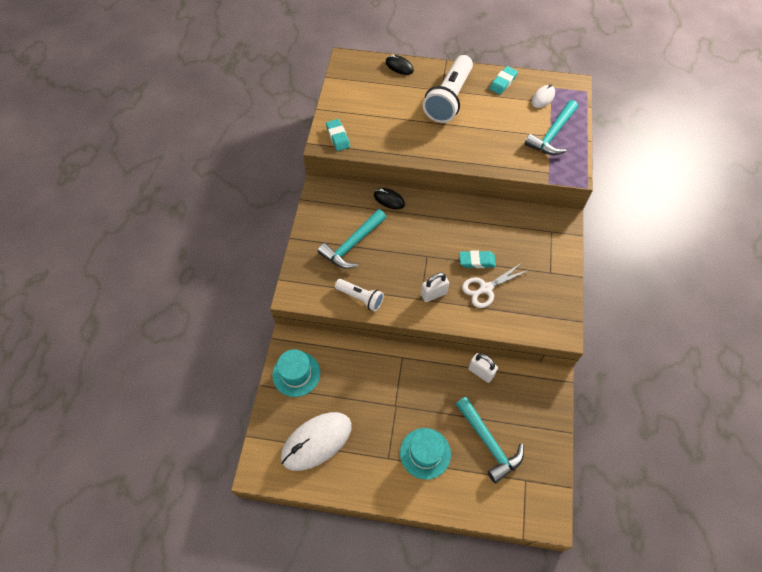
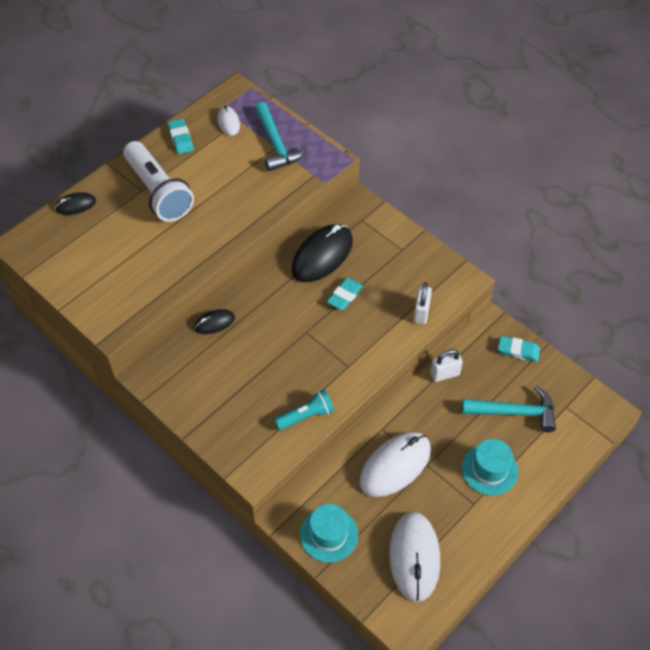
camera: 55 degrees left, 5 degrees down
(338, 137) = (115, 312): turquoise eraser -> turquoise eraser (518, 351)
(352, 244) = (239, 386): turquoise hammer -> none
(360, 298) = (306, 416): white flashlight -> turquoise flashlight
(379, 384) = (395, 466): none -> white mouse
(433, 294) = (351, 352): white padlock -> white padlock (421, 313)
(486, 288) = (378, 308): white scissors -> none
(498, 226) = (322, 255): none -> black mouse

